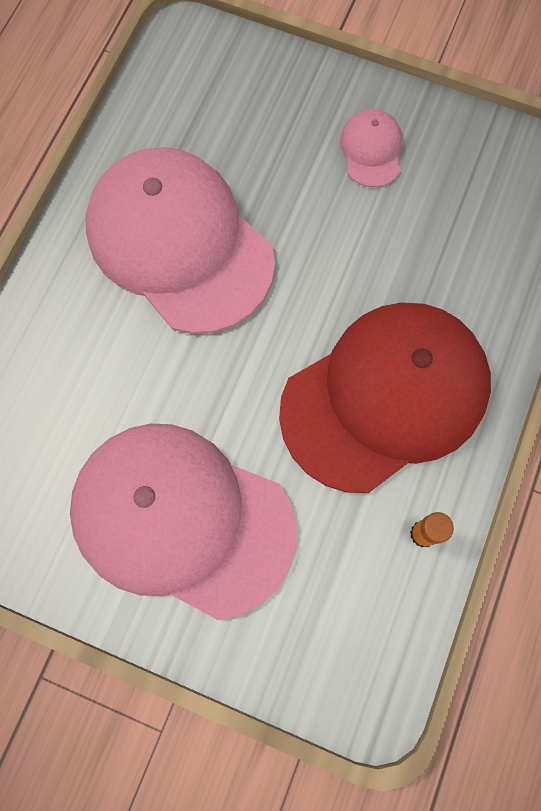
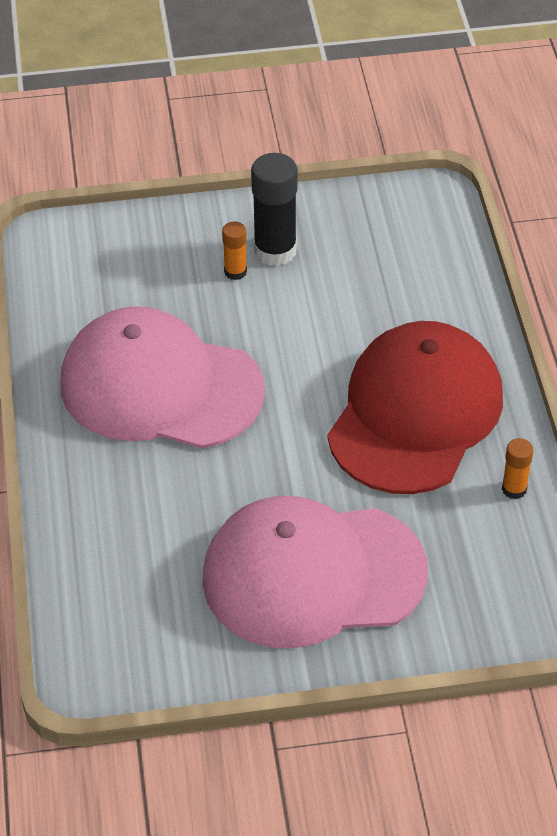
camera: 30 degrees left, 25 degrees down
(321, 155) = (235, 272): none -> orange glue stick
(371, 150) = (275, 251): pink cap -> black glue stick

